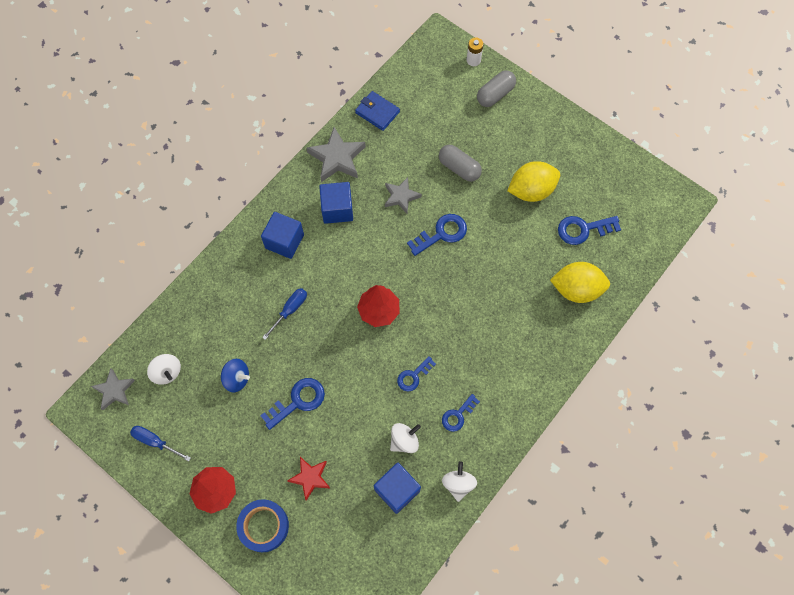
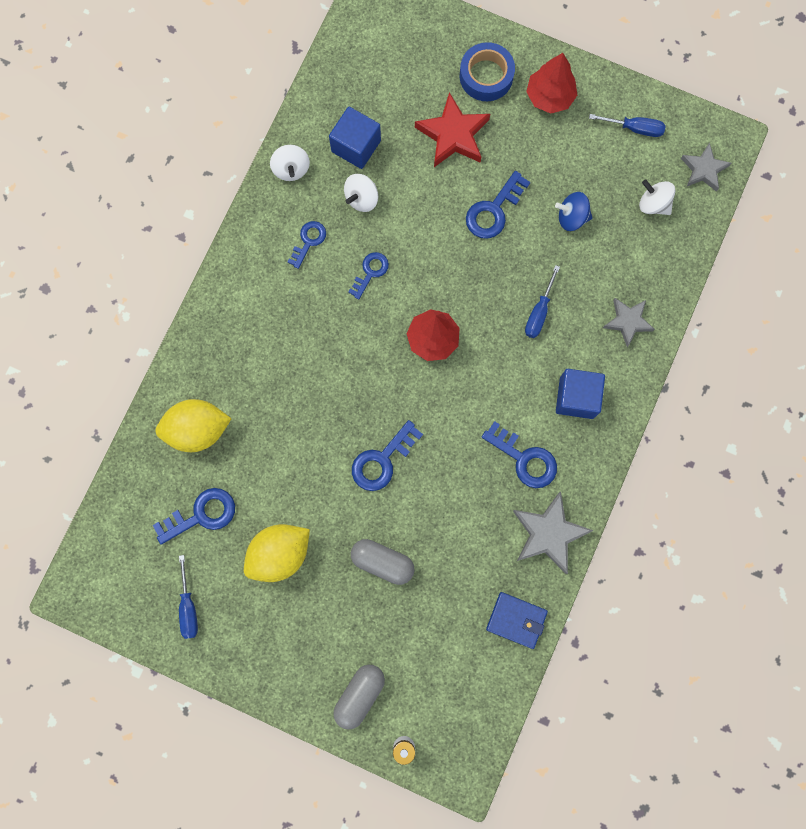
camera: 165 degrees right, 10 degrees up
(310, 478) = (453, 135): red star -> red star, size x1.56
(337, 209) = (525, 459): blue cube -> blue key
(401, 196) = (448, 499): grey star -> grey star (627, 321)
(602, 172) = (188, 608): none -> blue screwdriver

